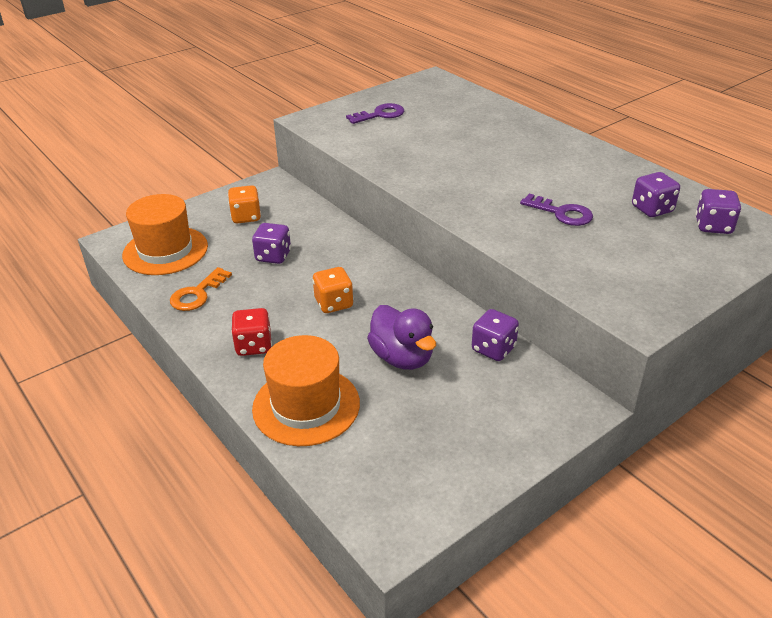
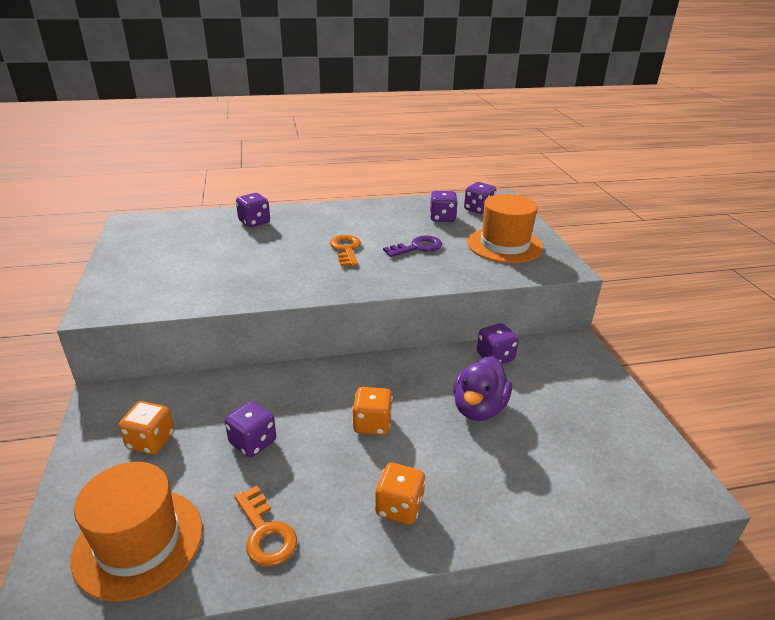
camera: 65 degrees left, 5 degrees down
(254, 346) = (399, 507): red dice -> orange dice
(306, 406) = (514, 494): orange hat -> orange hat (504, 245)
(380, 115) = (157, 267): purple key -> none
(402, 358) = (478, 408): purple duck -> purple duck turned 120 degrees clockwise
(499, 121) = (254, 222): none -> purple dice
(506, 178) = (346, 249): none -> orange key

